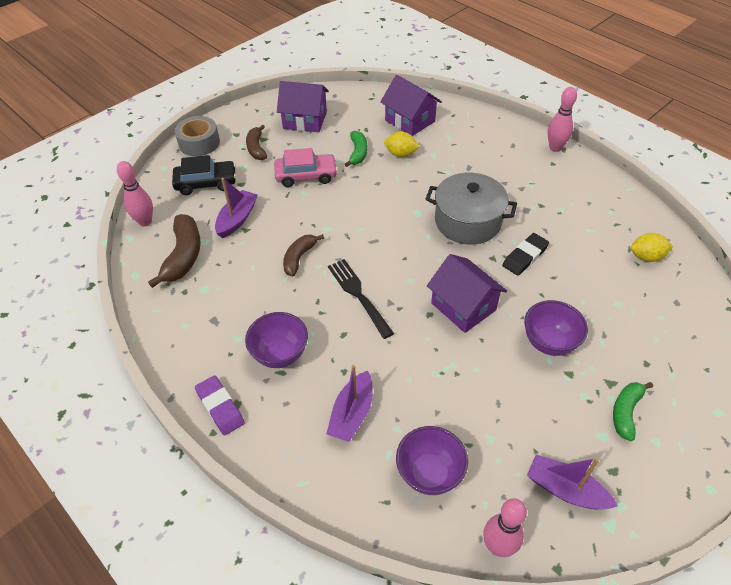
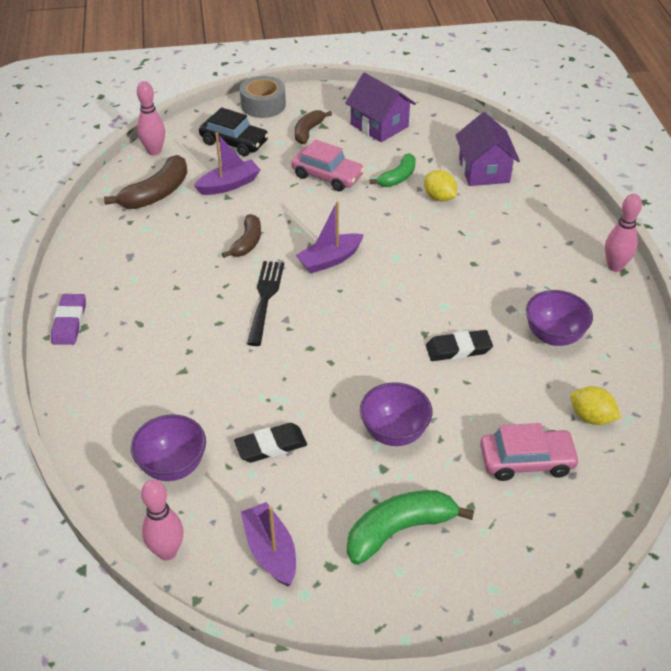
camera: 35 degrees right, 5 degrees down
(280, 354) = (152, 309): purple bowl -> purple bowl (553, 336)
(299, 258) = (247, 242): brown banana -> brown banana turned 135 degrees clockwise
(352, 414) = (160, 386): purple boat -> purple boat (330, 260)
(463, 306) = (348, 358): purple house -> none
(467, 221) = (437, 289): grey pot -> none
(481, 407) = (271, 446): none -> black eraser
(626, 412) = (399, 530): green banana -> green banana, size x1.56
(644, 310) = (526, 461): none -> pink car

